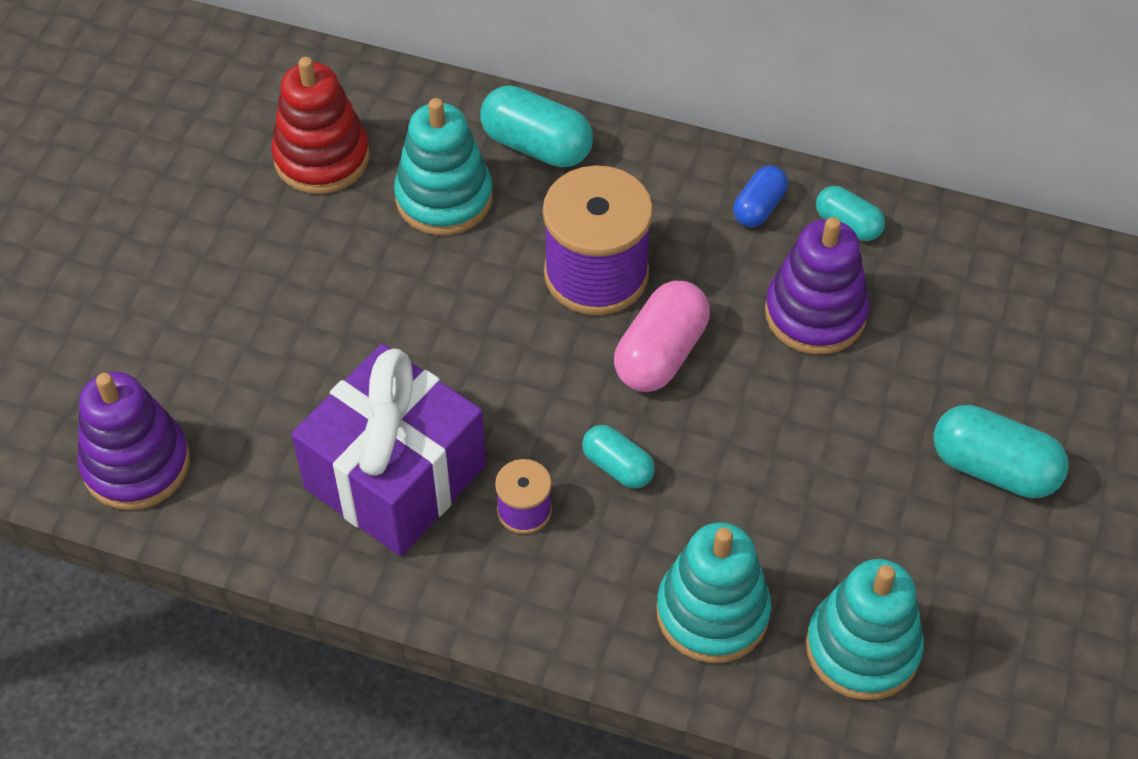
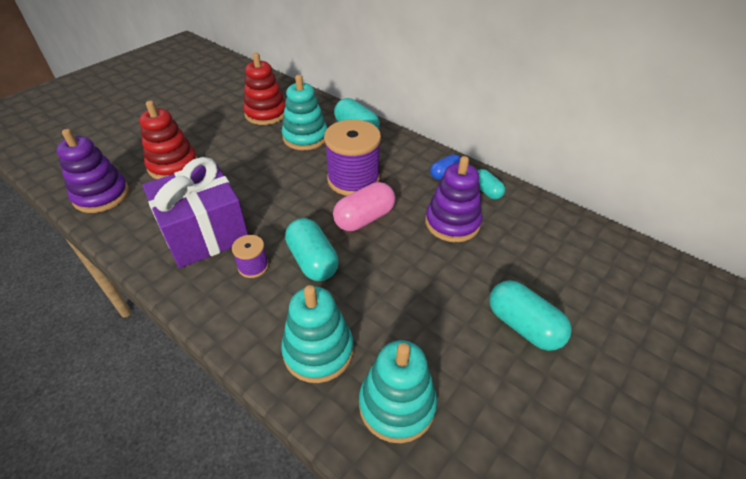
camera: 20 degrees right, 10 degrees down
(223, 352) = (173, 165): none -> red stacking toy
(618, 466) = (313, 261): turquoise capsule -> turquoise capsule, size x1.65

